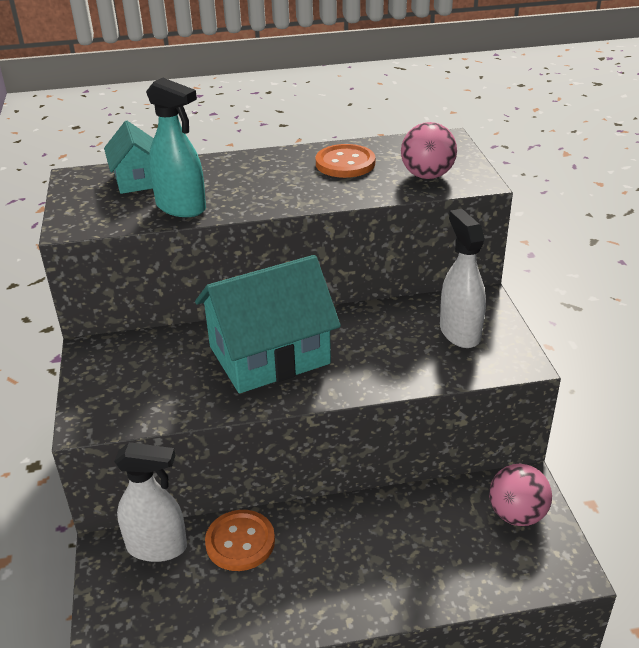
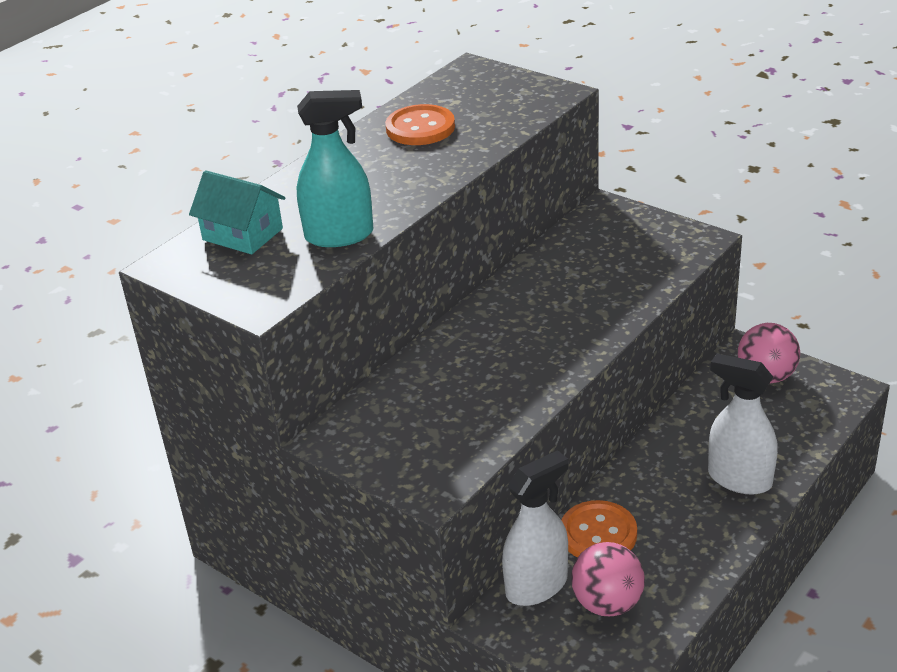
camera: 40 degrees left, 0 degrees up
(269, 355) = (502, 345): turquoise house -> none
(427, 176) = (510, 106): pink ball -> pink ball (607, 603)
(459, 332) = (625, 242): white spray bottle -> white spray bottle (739, 479)

